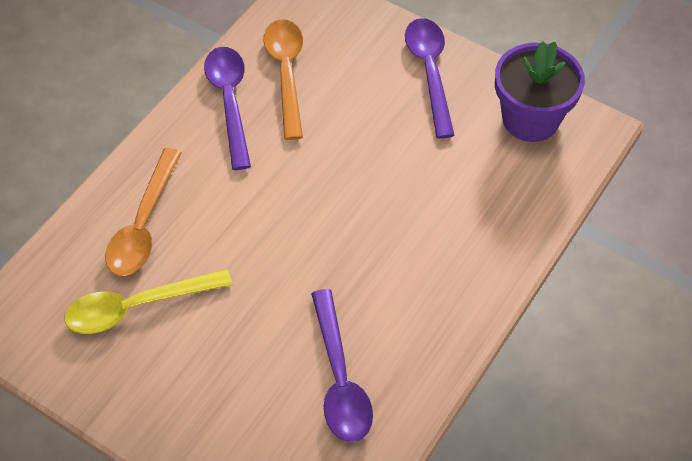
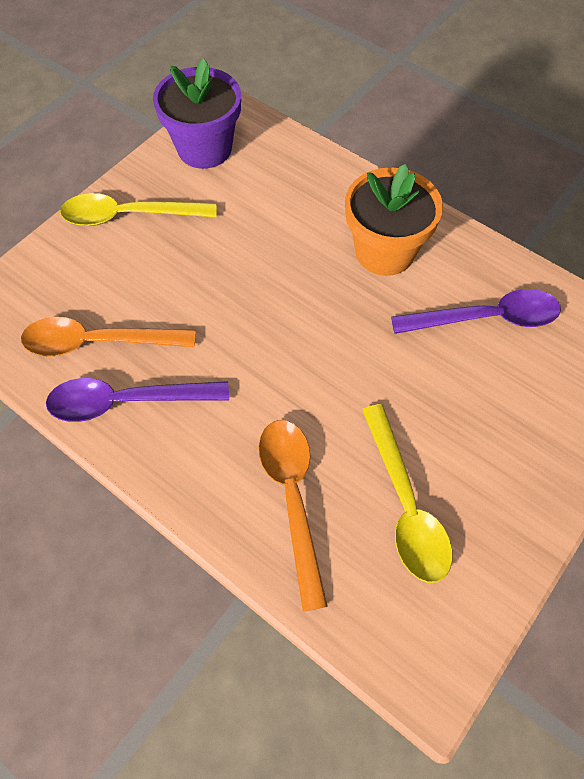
camera: 85 degrees left, 5 degrees up
(143, 224) = (293, 499): orange spoon -> orange spoon turned 120 degrees counterclockwise
(415, 285) = (384, 252): none -> orange flower pot
(430, 72) = (129, 216): purple spoon -> yellow spoon

